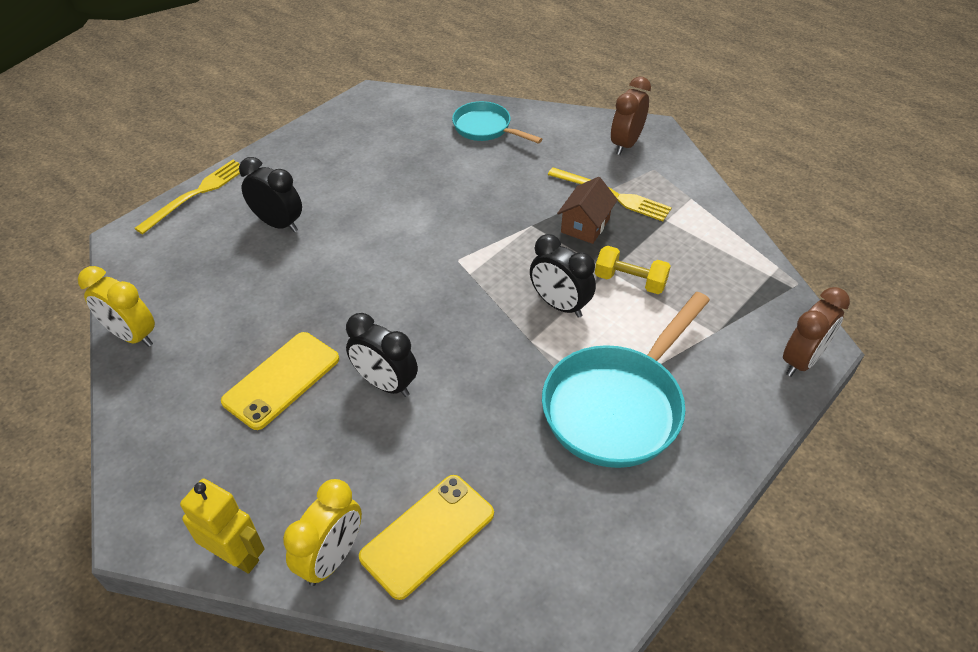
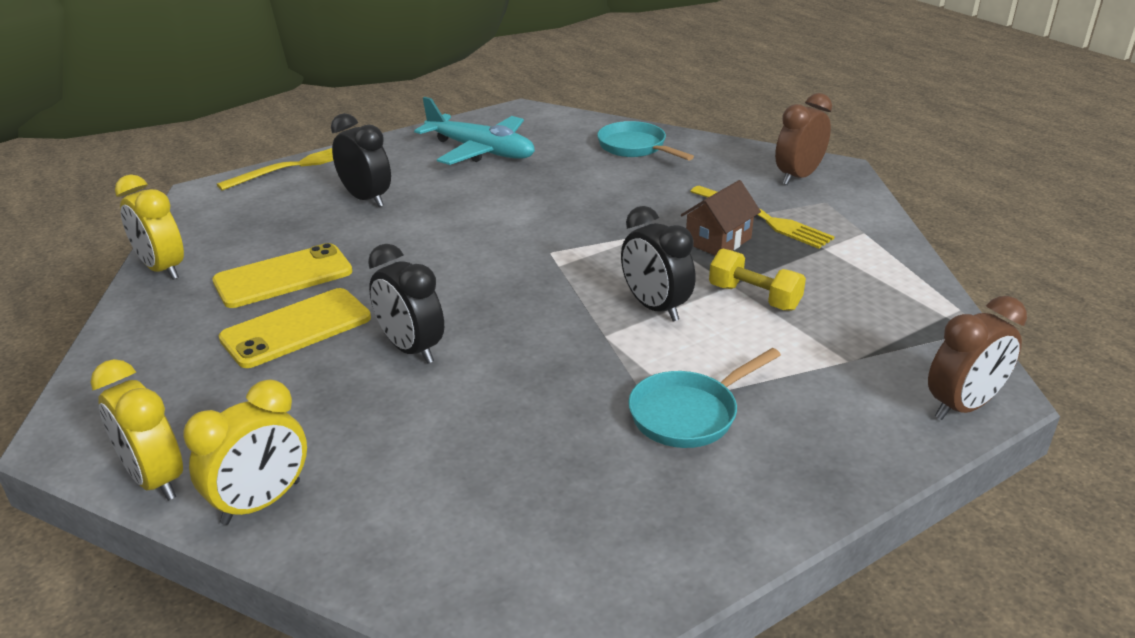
camera: 15 degrees right, 15 degrees down
(237, 556) = (155, 479): yellow robot -> yellow clock
(356, 151) = (481, 151): none -> turquoise plane
(427, 535) = (387, 501): yellow phone -> yellow phone (283, 276)
(617, 406) = (689, 414): turquoise pan -> turquoise pan, size x0.58

